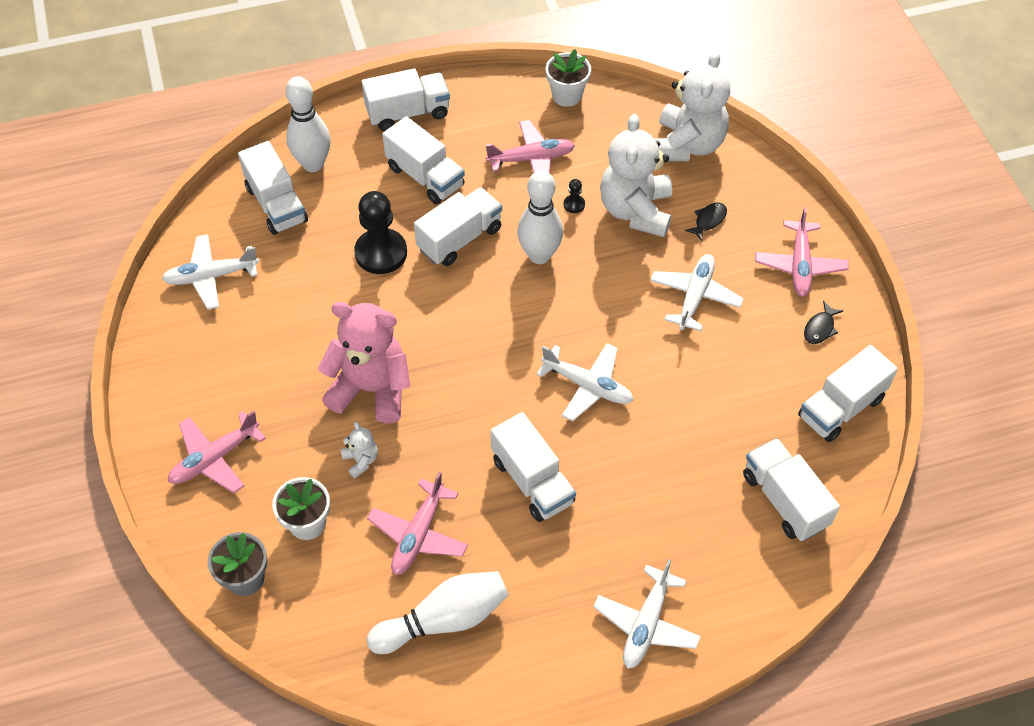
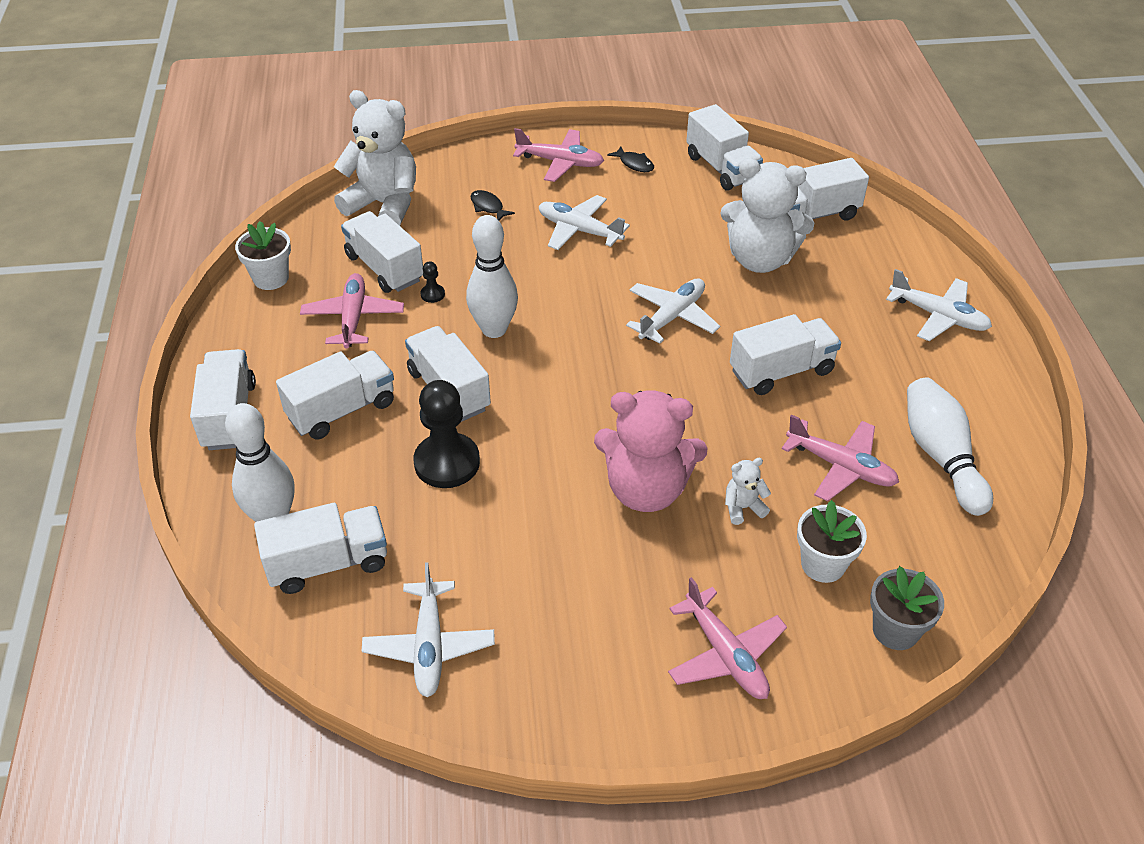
camera: 80 degrees left, 10 degrees down
(371, 389) = (646, 490): pink teddy bear -> pink teddy bear turned 105 degrees counterclockwise
(599, 165) = (384, 268): none -> white truck
(635, 211) = (458, 252): white teddy bear -> white teddy bear (760, 259)

